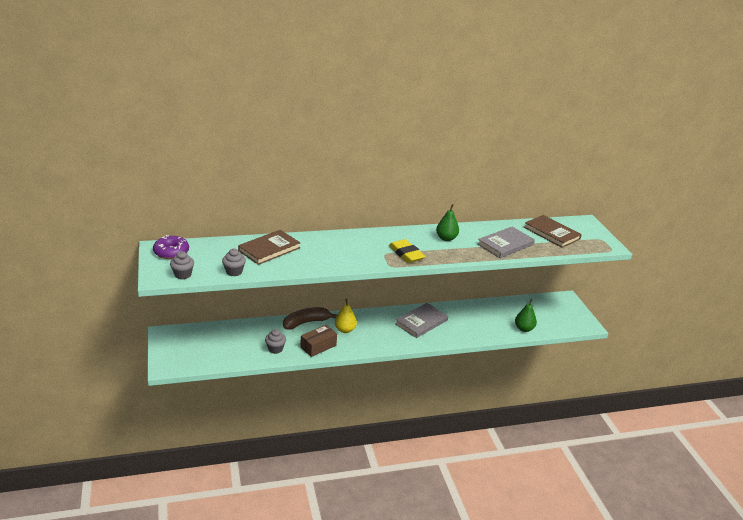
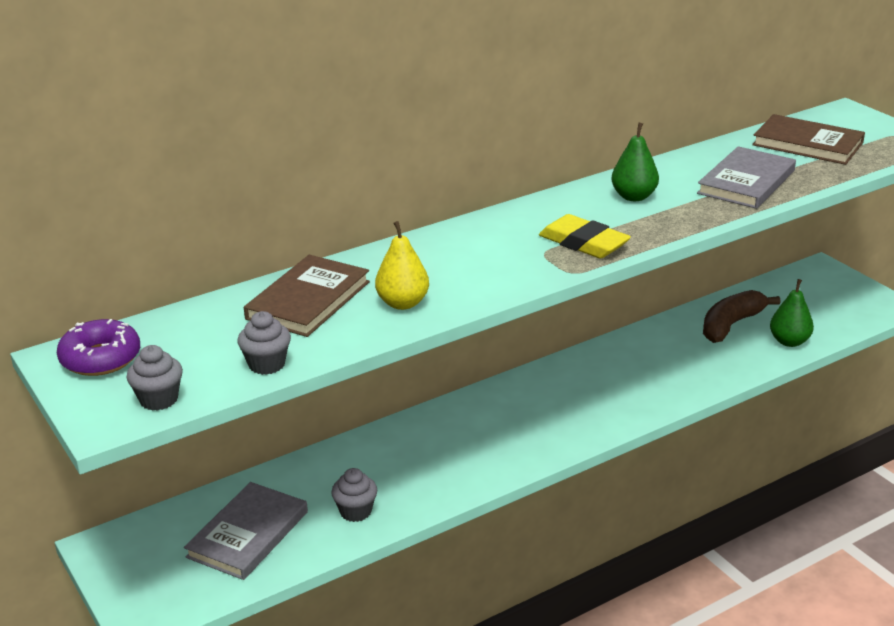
camera: 15 degrees left, 0 degrees up
(306, 322) = (385, 440): brown banana -> brown banana (731, 325)
(318, 346) = (438, 481): brown box -> none
(345, 330) = (469, 434): yellow pear -> yellow pear (403, 303)
(421, 322) = (602, 379): grey book -> grey book (248, 534)

